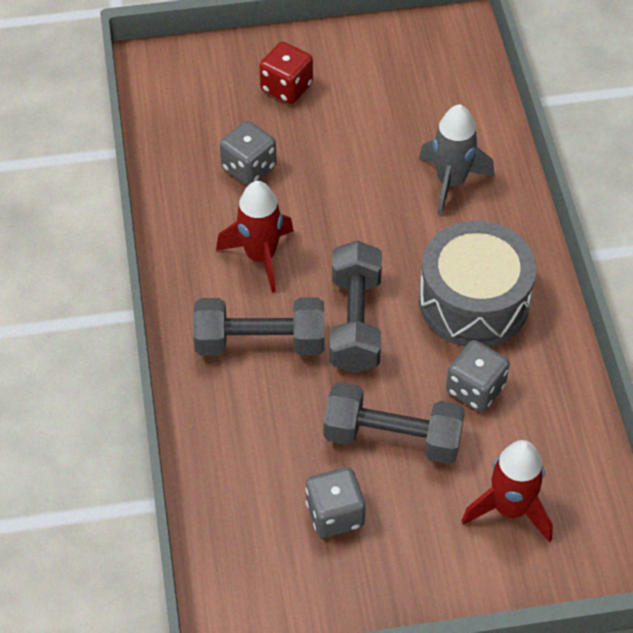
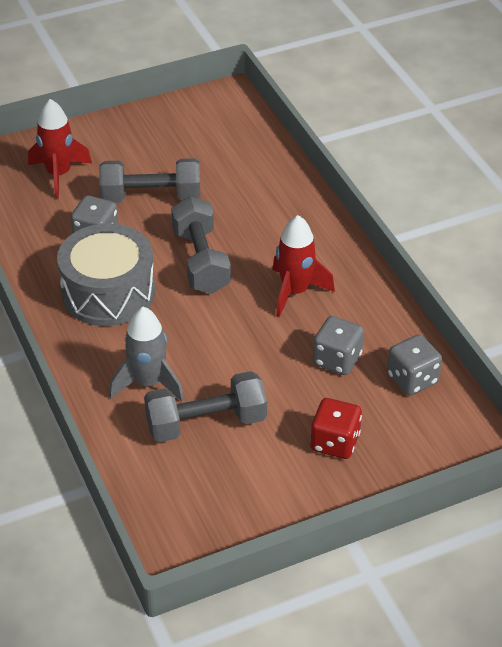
camera: 165 degrees right, 10 degrees down
(260, 342) = (270, 235): grey dumbbell -> grey dumbbell (206, 423)
(335, 514) = (179, 152): grey dice -> grey dice (412, 379)

